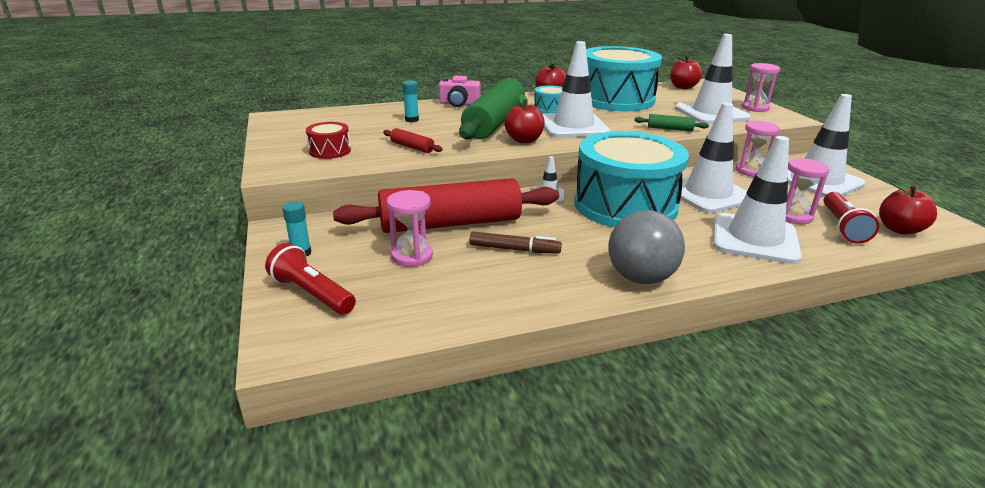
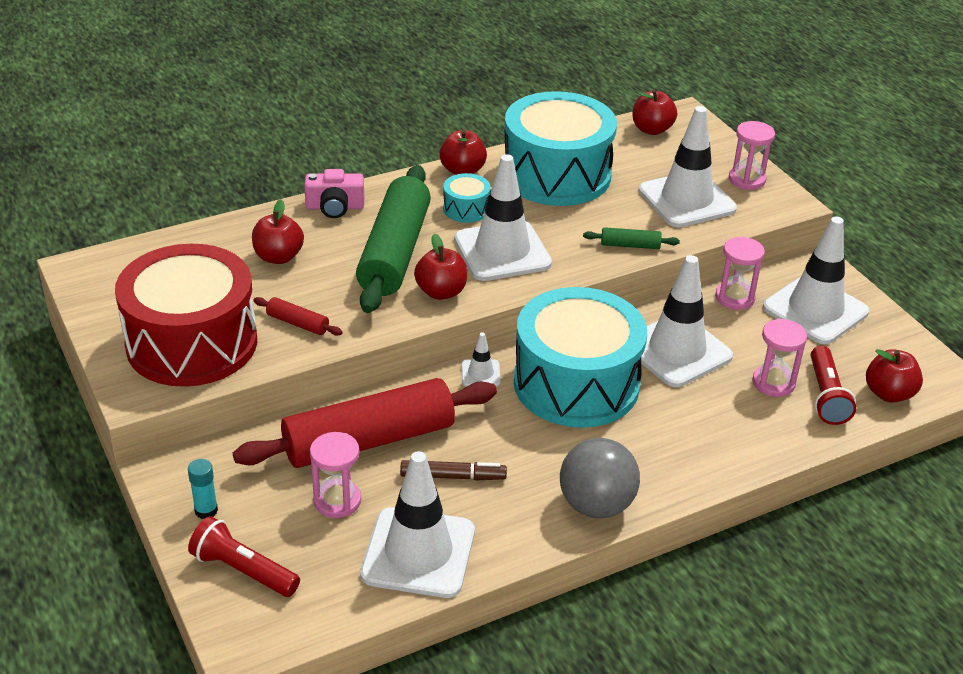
camera: 10 degrees left, 10 degrees up
(330, 151) = (192, 343): red drum -> red drum, size x2.42
(411, 120) = (278, 257): turquoise glue stick -> red apple
(754, 239) = (724, 428): white traffic cone -> white traffic cone (418, 553)

